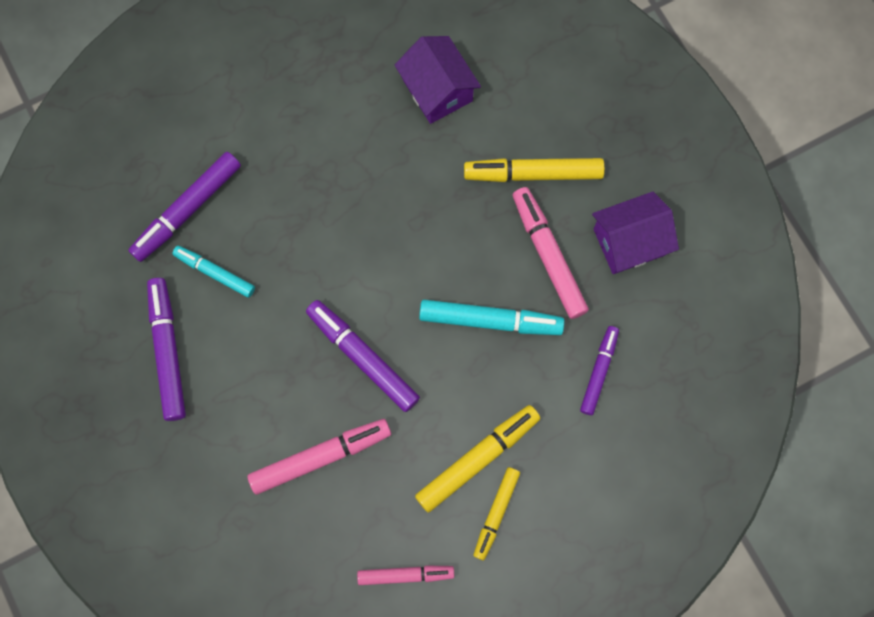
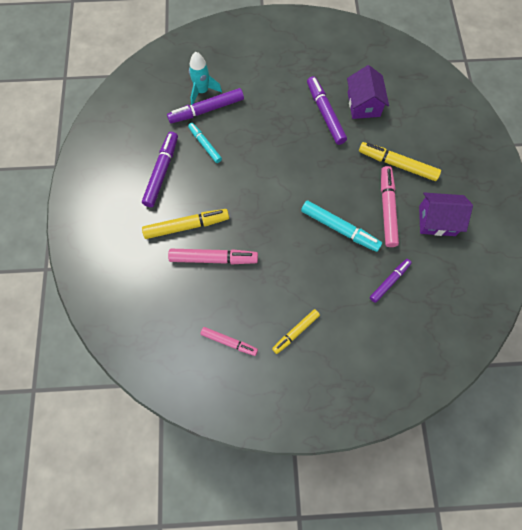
camera: 25 degrees right, 5 degrees down
(164, 179) = (202, 91): none -> turquoise rocket
(362, 357) = (261, 218): purple marker -> purple marker (325, 114)
(478, 459) = (299, 298): yellow marker -> yellow marker (186, 226)

